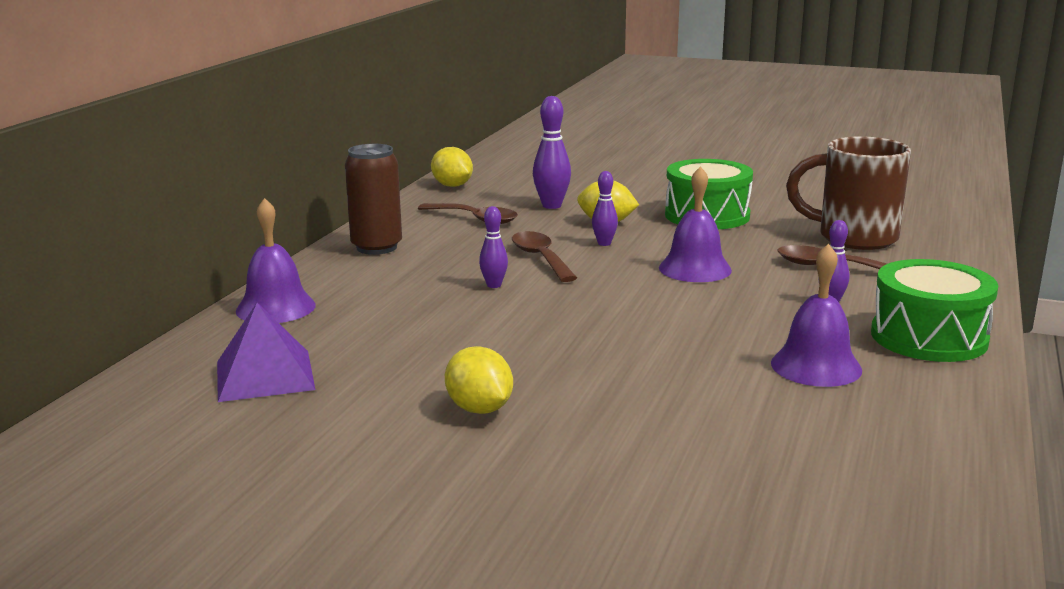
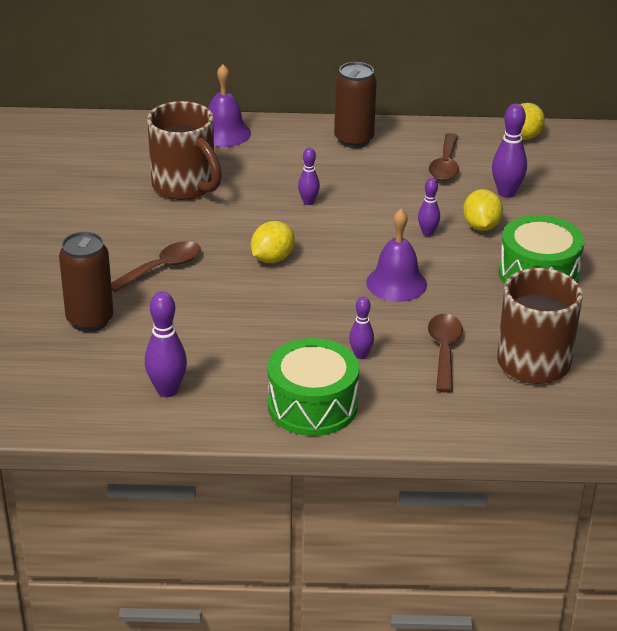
camera: 70 degrees right, 15 degrees up
(265, 375) = (129, 157): purple pyramid -> none
(389, 347) = (185, 187): none -> brown mug
(479, 409) = (115, 235): yellow lemon -> yellow lemon (272, 258)
(540, 258) = (375, 211): brown spoon -> brown spoon (162, 268)
(703, 453) = (90, 320): none -> brown can
(816, 366) = (233, 354): purple bell -> none
(893, 416) = (167, 390): none -> purple bowling pin

